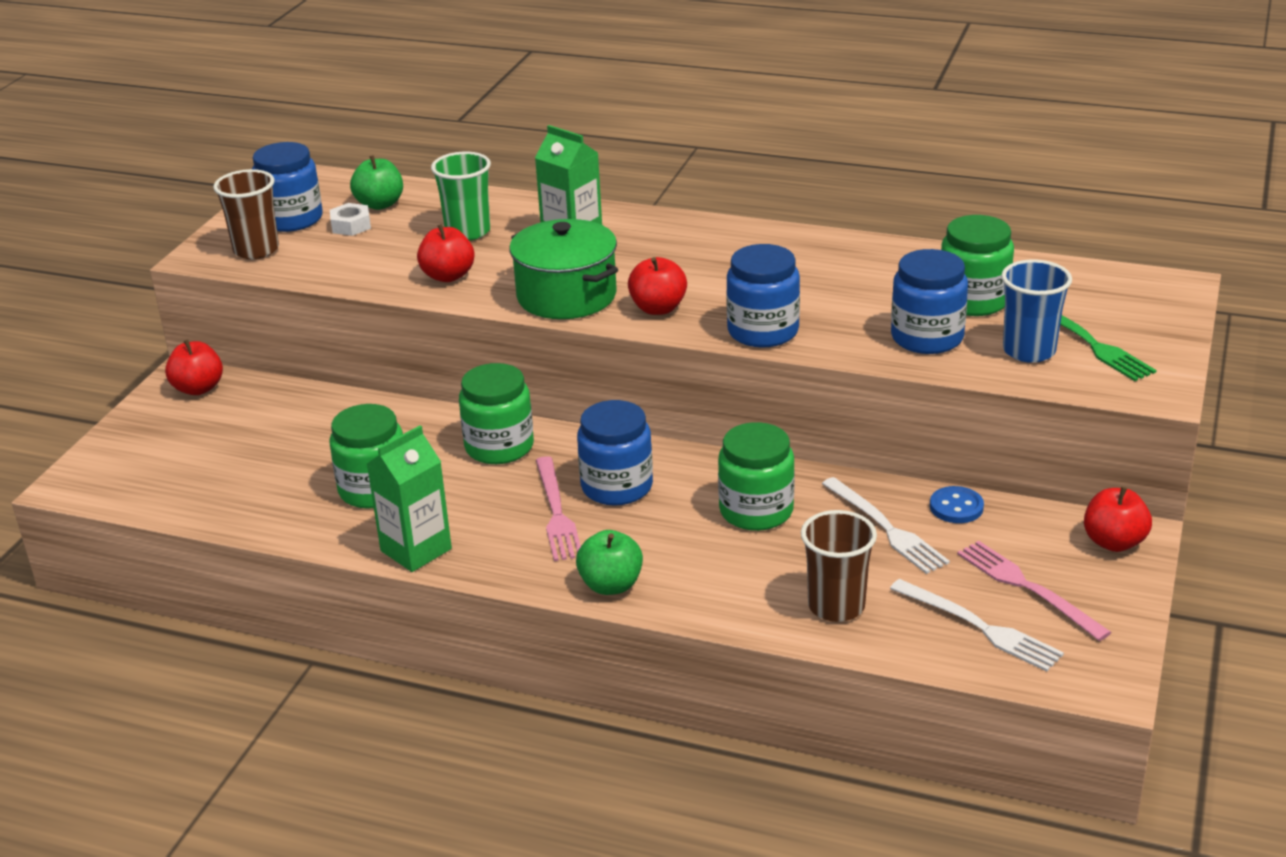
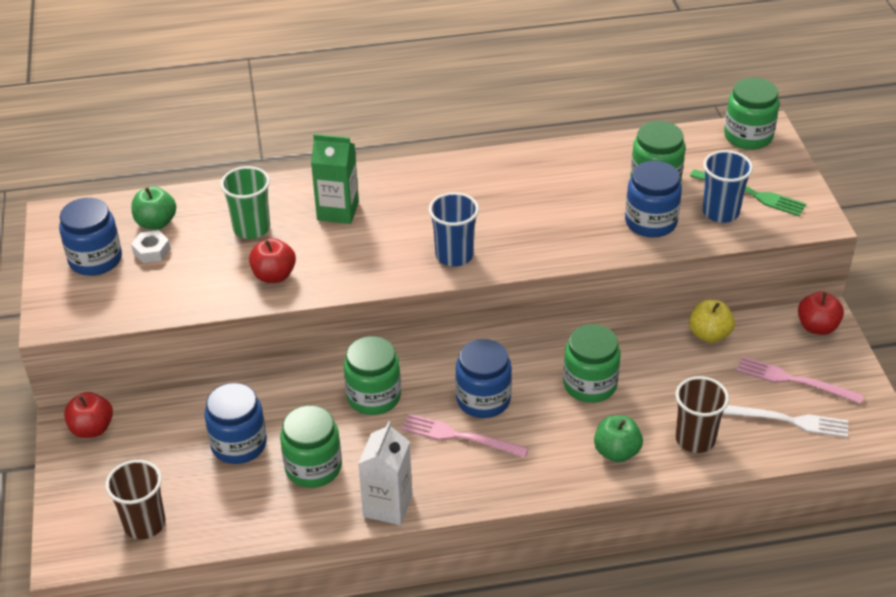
camera: 30 degrees left, 10 degrees up
(256, 250) = (94, 299): brown cup -> brown cup (144, 524)
(416, 550) = (387, 506): green carton -> white carton
(556, 512) = (460, 436): pink fork -> pink fork turned 150 degrees clockwise
(566, 296) = (379, 265): green pot -> none
(611, 585) = (543, 480): green apple -> green apple (616, 452)
(658, 308) = (454, 255): red apple -> blue cup
(763, 331) = (542, 252): blue jar -> blue jar (239, 444)
(886, 528) = (679, 367): white fork -> none
(956, 507) = (709, 335): blue button -> yellow apple
(1143, 287) = (748, 136): none -> green jar

